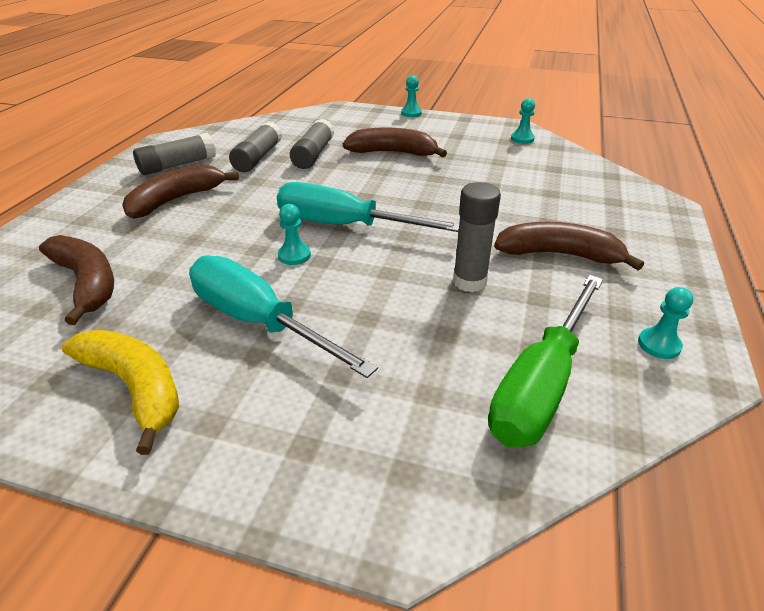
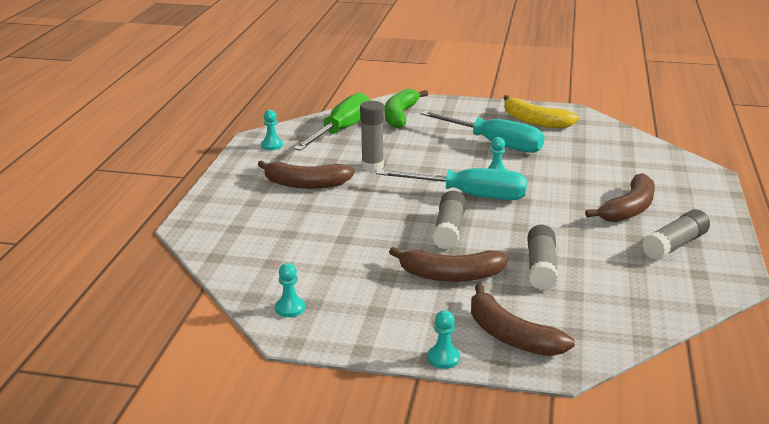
camera: 175 degrees right, 10 degrees down
(87, 283) = (617, 154): brown banana -> brown banana (511, 336)
(258, 158) = (599, 259): grey glue stick -> grey glue stick (449, 230)
(416, 437) = (400, 115): none -> green banana

